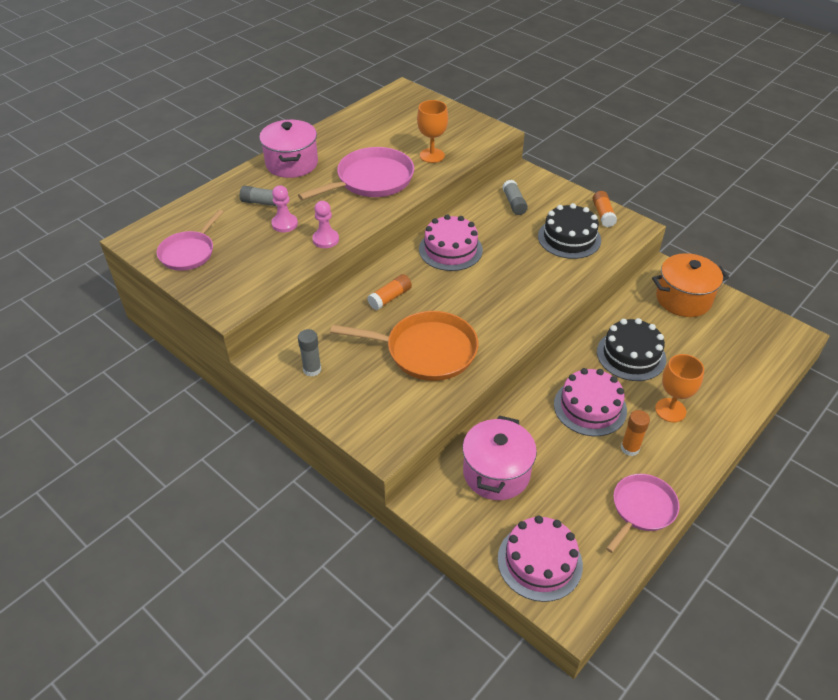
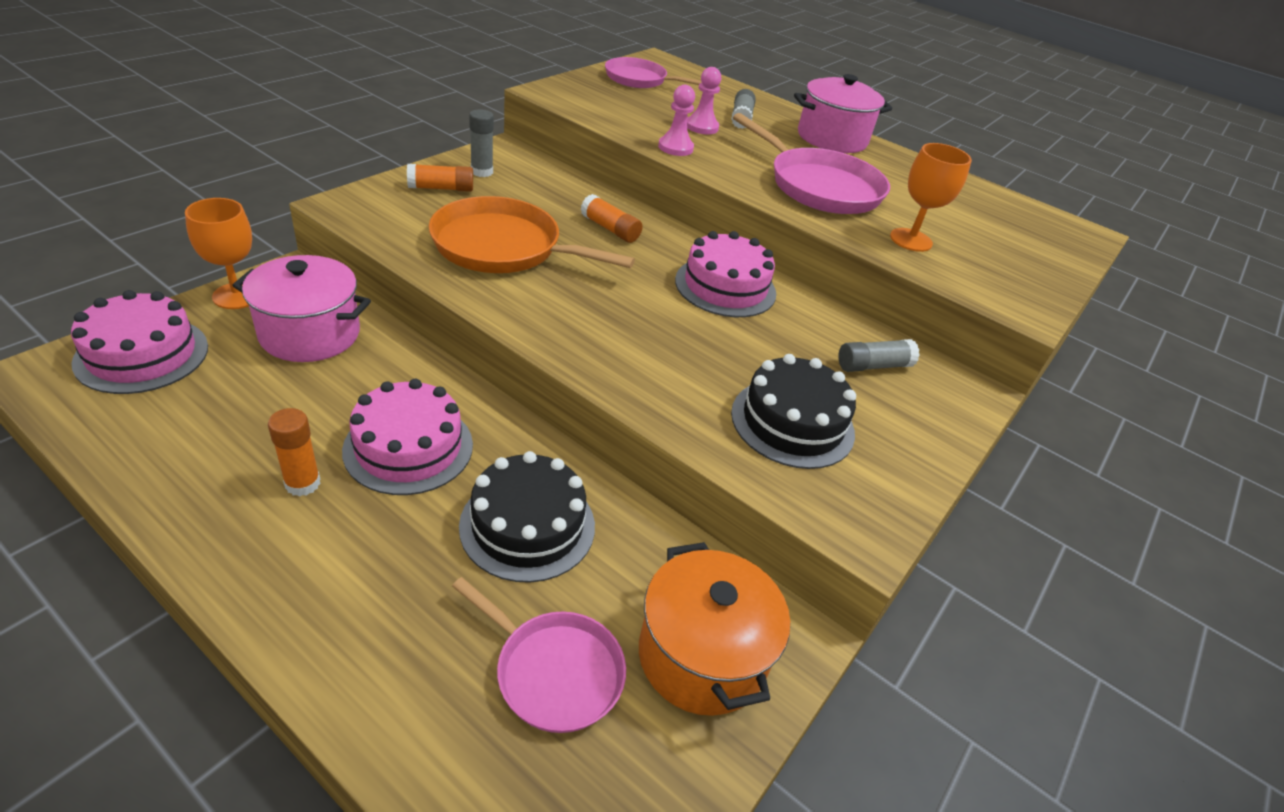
camera: 80 degrees right, 5 degrees down
(426, 351) = (502, 247): orange pan -> orange pan turned 105 degrees clockwise
(603, 214) = (887, 485): orange glue stick -> orange glue stick (441, 188)
(642, 509) = (171, 476): pink pan -> pink pan (554, 672)
(670, 410) = (374, 560): orange goblet -> orange goblet (237, 296)

